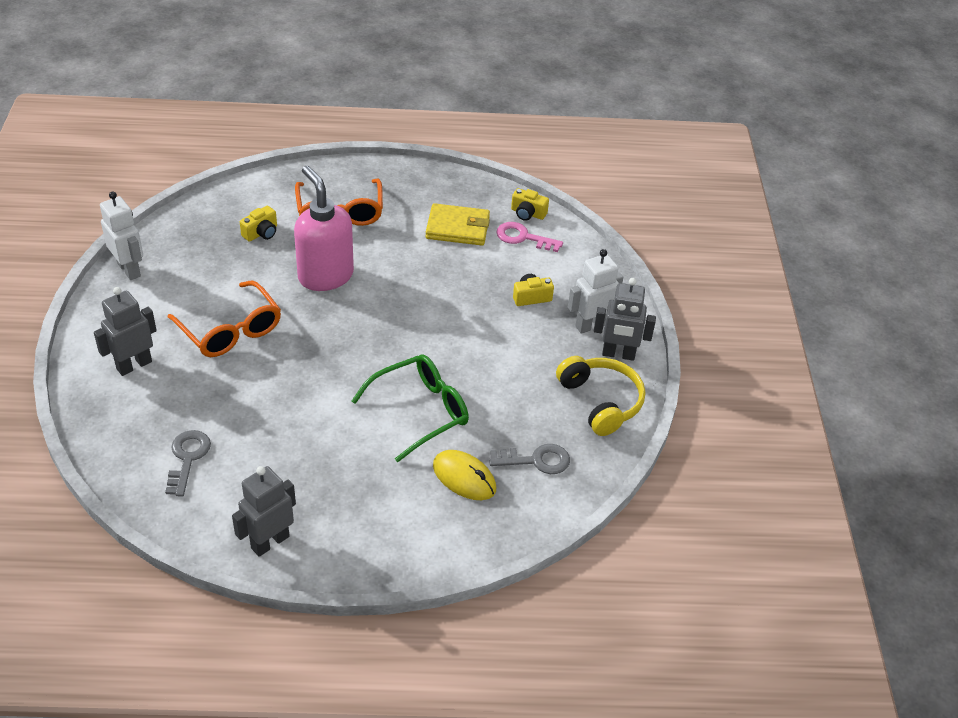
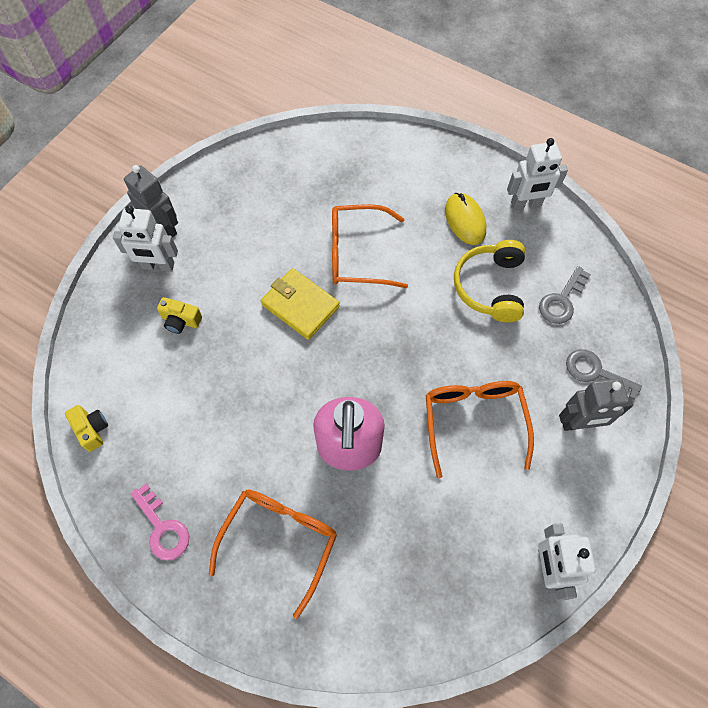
camera: 145 degrees left, 20 degrees up
(261, 233) = (382, 552): yellow camera -> none
(270, 542) = (526, 204): grey robot -> white robot
(421, 411) = (357, 254): green glasses -> orange glasses
(457, 228) = (176, 446): yellow wallet -> yellow wallet (300, 305)
(464, 477) = (362, 186): yellow mouse -> yellow mouse (465, 220)
(523, 237) = (125, 398): pink key -> pink key (162, 528)
(536, 460) = (301, 175): grey key -> grey key (595, 372)
(601, 401) = (215, 196): yellow headphones -> yellow headphones (490, 287)

